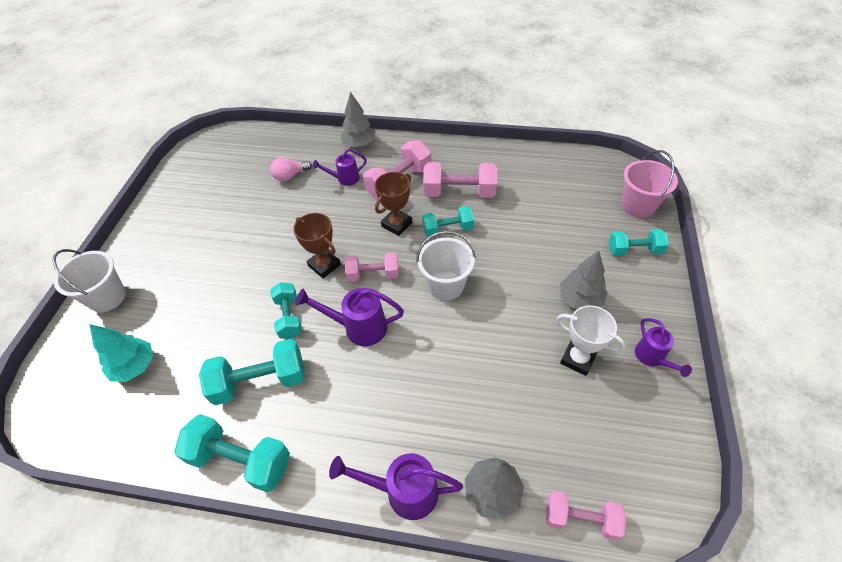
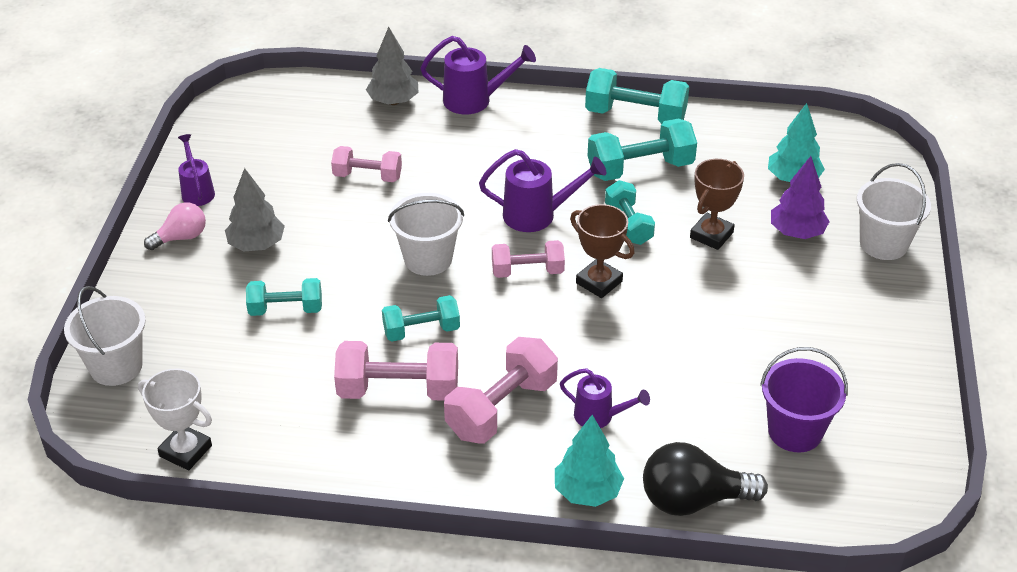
camera: 175 degrees right, 10 degrees down
(164, 308) = (797, 232): none -> purple tree
(241, 172) = (795, 431): none -> purple bucket
(290, 176) = (700, 423): pink light bulb -> pink light bulb (181, 237)
(308, 141) = (692, 500): none -> black light bulb
(345, 179) = (599, 416): purple watering can -> purple watering can turned 45 degrees clockwise
(359, 144) = (587, 492): grey tree -> turquoise tree
(396, 224) = (500, 338): brown trophy -> brown trophy (711, 235)
(578, 359) = (281, 190): white trophy -> white trophy (185, 451)
(580, 519) = (319, 89): pink dumbbell -> pink dumbbell (367, 176)
(634, 250) = (157, 302): turquoise dumbbell -> turquoise dumbbell (286, 309)
(638, 206) = (116, 366): pink bucket -> white bucket

